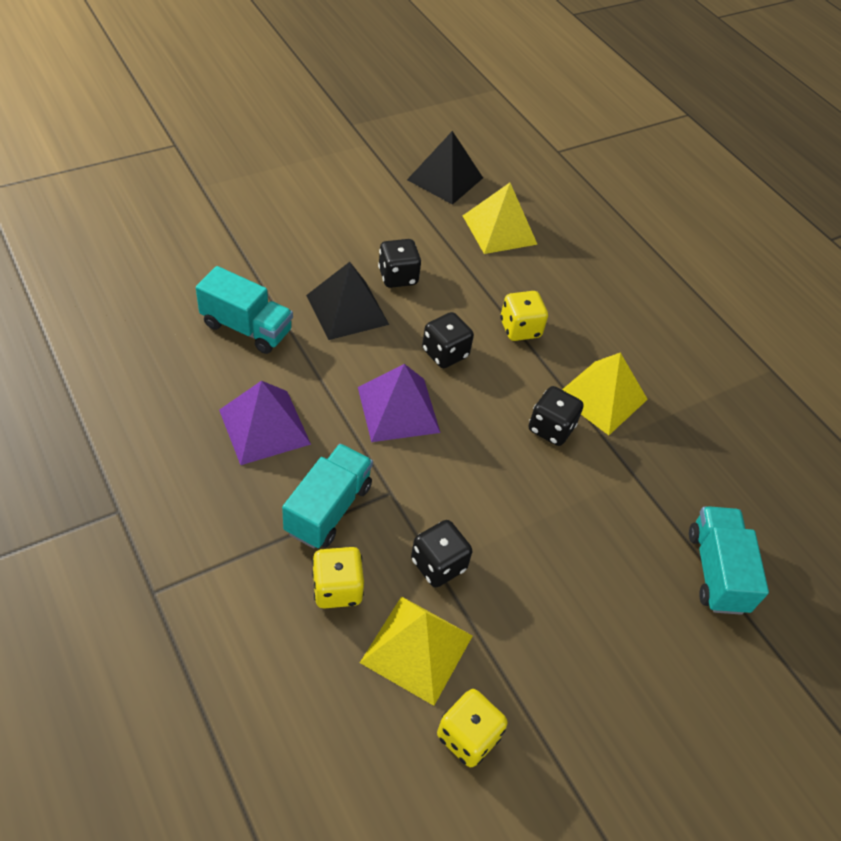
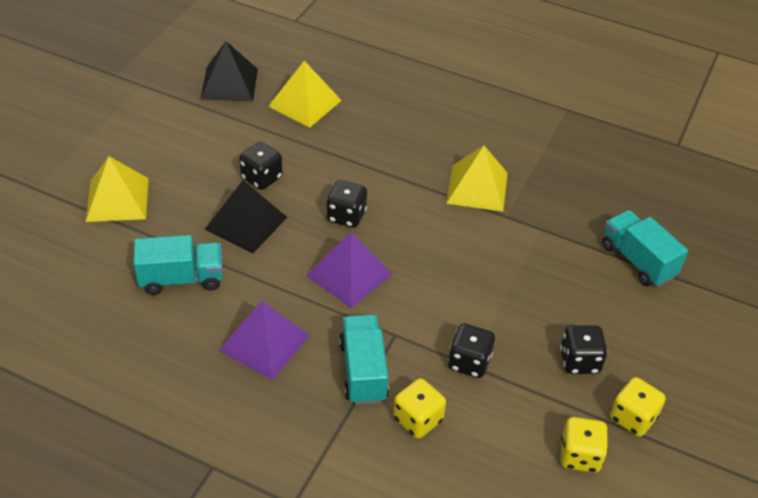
camera: 30 degrees left, 5 degrees down
(417, 648) = (502, 424): yellow pyramid -> yellow pyramid (117, 199)
(520, 329) = (383, 169): yellow dice -> yellow dice (632, 418)
(551, 428) = (463, 228): black dice -> black dice (579, 361)

